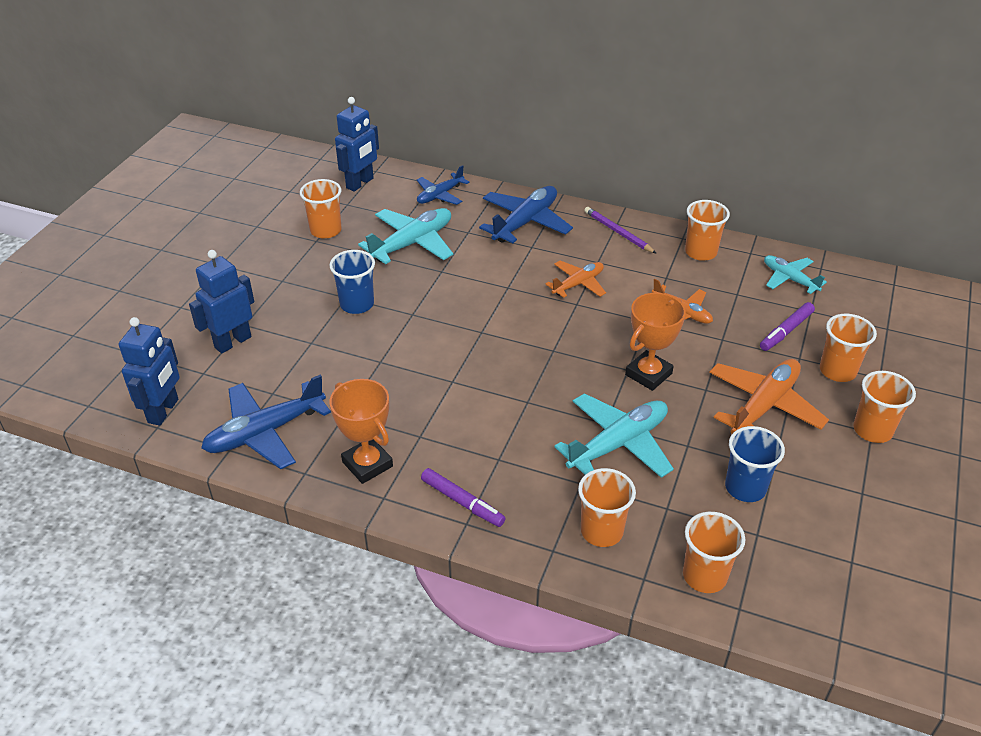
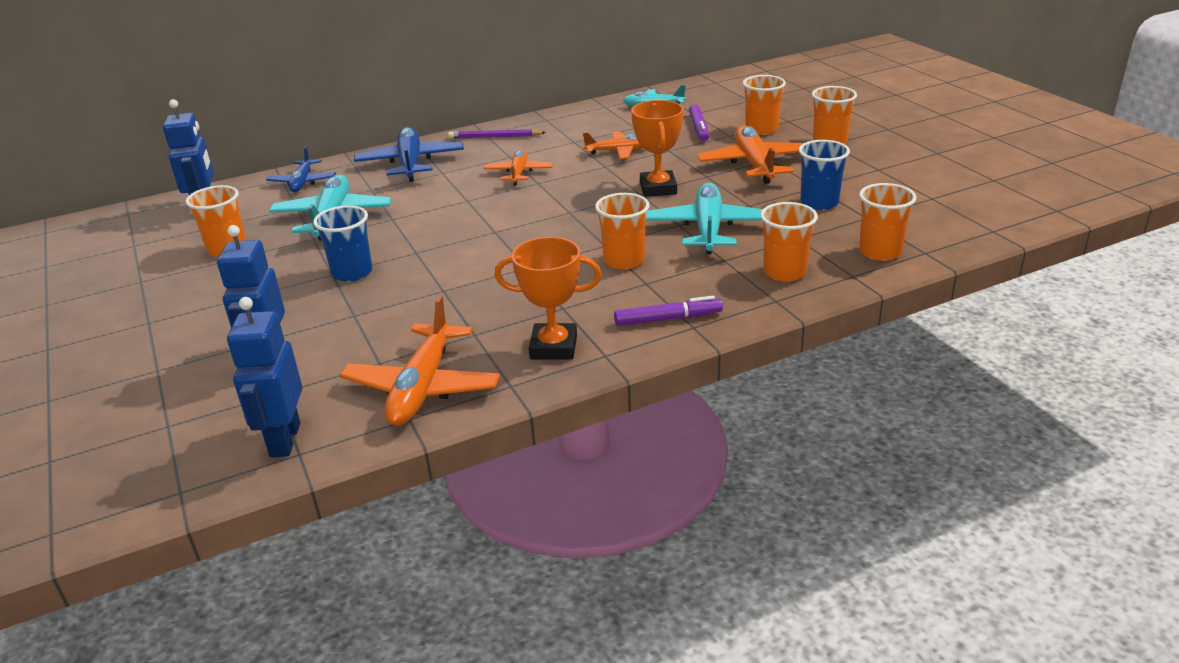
camera: 45 degrees left, 10 degrees down
(164, 411) = (284, 440): blue robot -> blue robot turned 150 degrees counterclockwise
(265, 432) = (422, 387): blue plane -> orange plane
(700, 252) = (572, 120): orange cup -> orange cup (624, 260)

